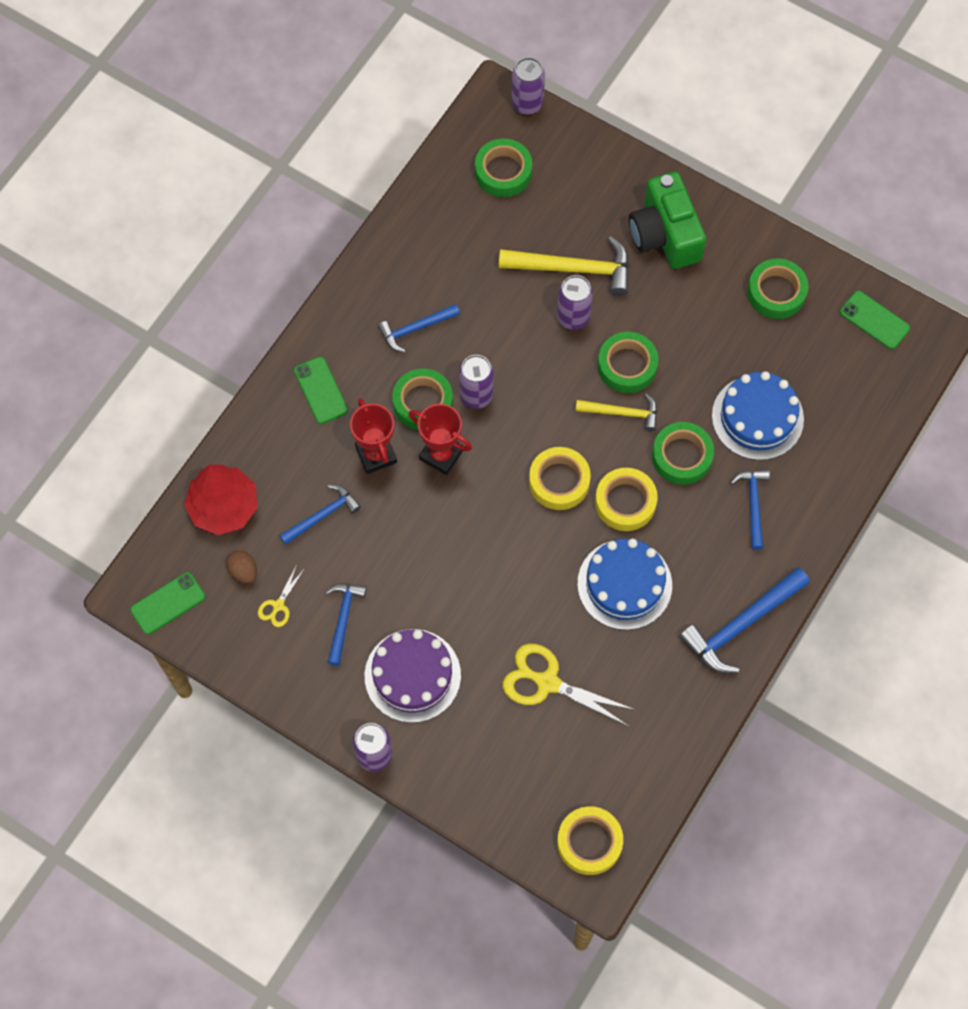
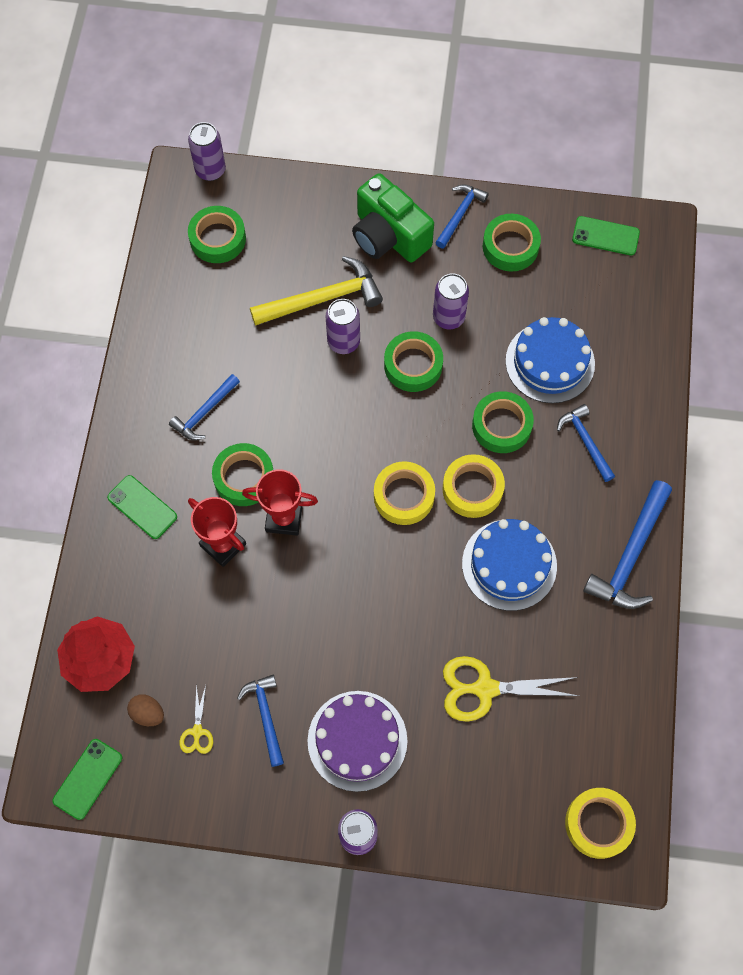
camera: 25 degrees left, 0 degrees up
(323, 515) = (199, 624): blue hammer -> blue hammer (460, 214)
(476, 395) = (290, 450): purple can -> purple can (448, 317)
(622, 413) = (430, 409): yellow hammer -> none

